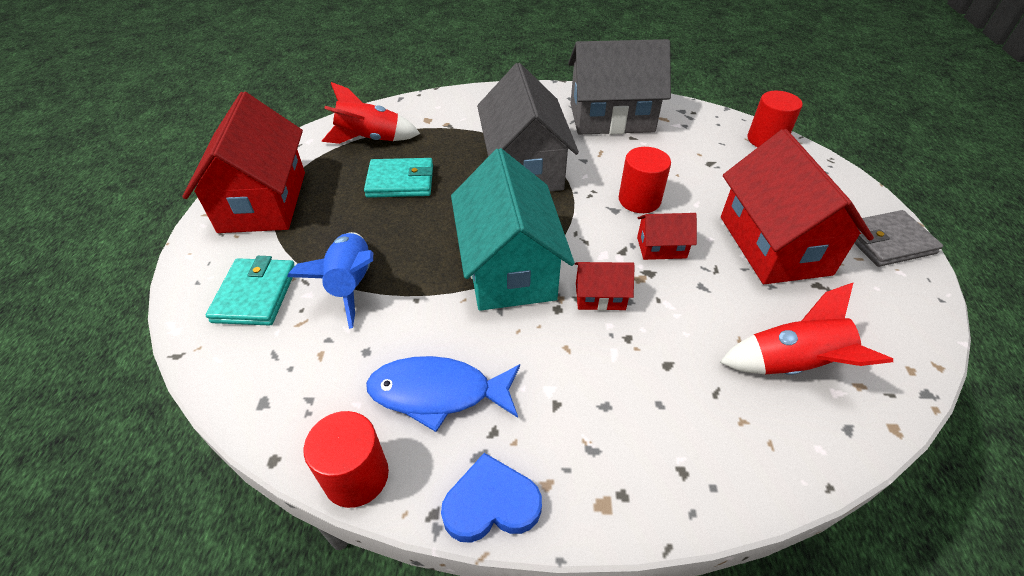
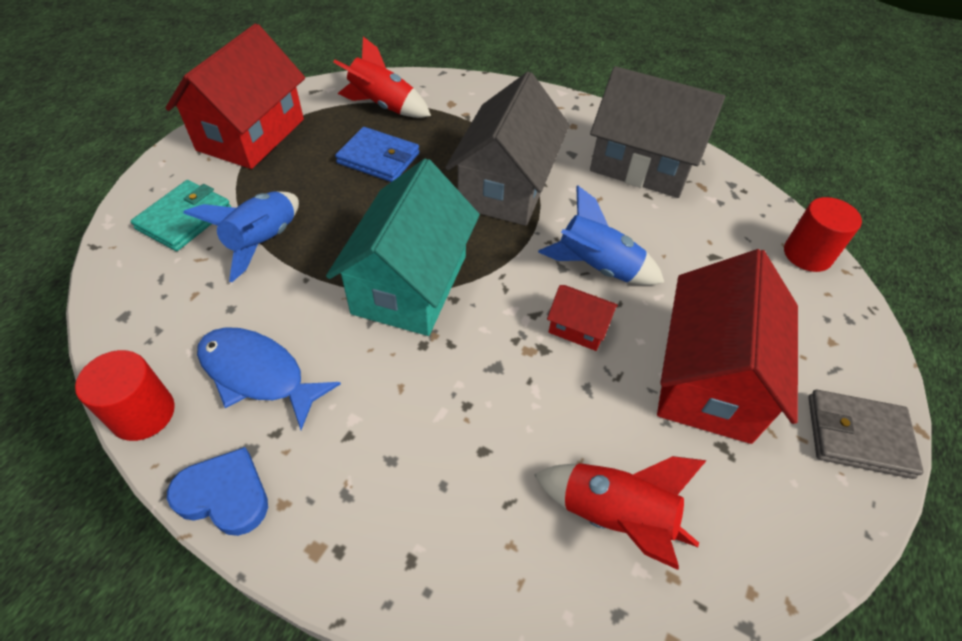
camera: 25 degrees right, 5 degrees up
(400, 181) = (378, 158): turquoise wallet -> blue wallet
(600, 296) = (473, 351): red house -> none
(639, 200) = (597, 267): red cylinder -> blue rocket

